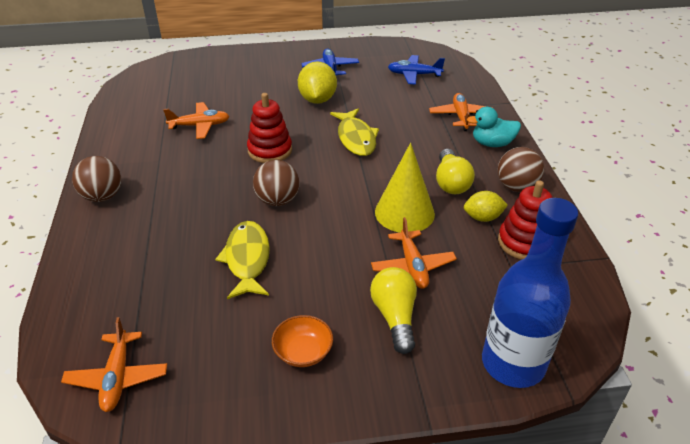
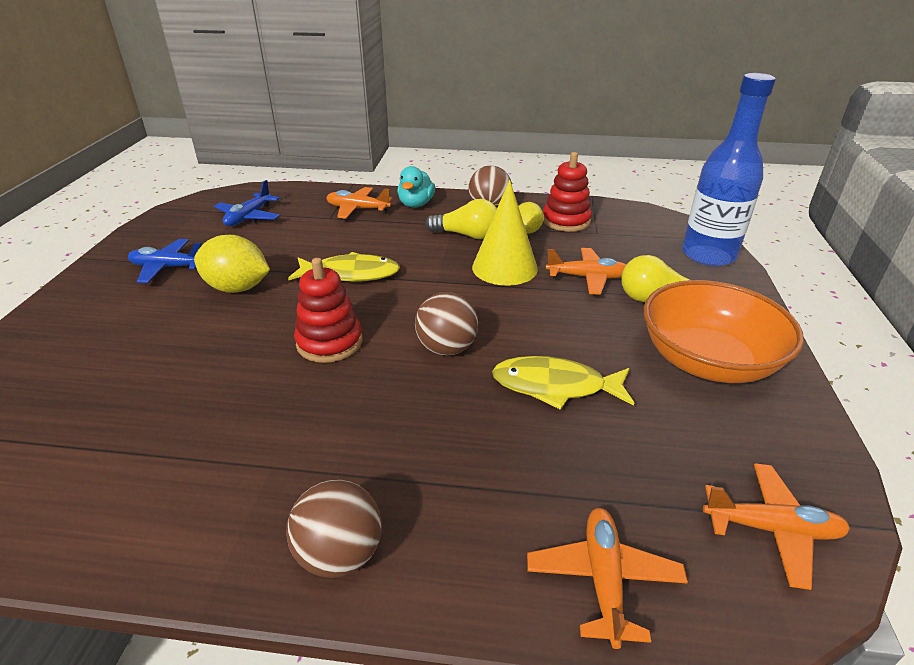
camera: 75 degrees left, 5 degrees down
(200, 126) = (204, 408): orange plane -> orange plane (603, 579)
(303, 352) = (707, 361): orange bowl -> orange bowl, size x2.18

